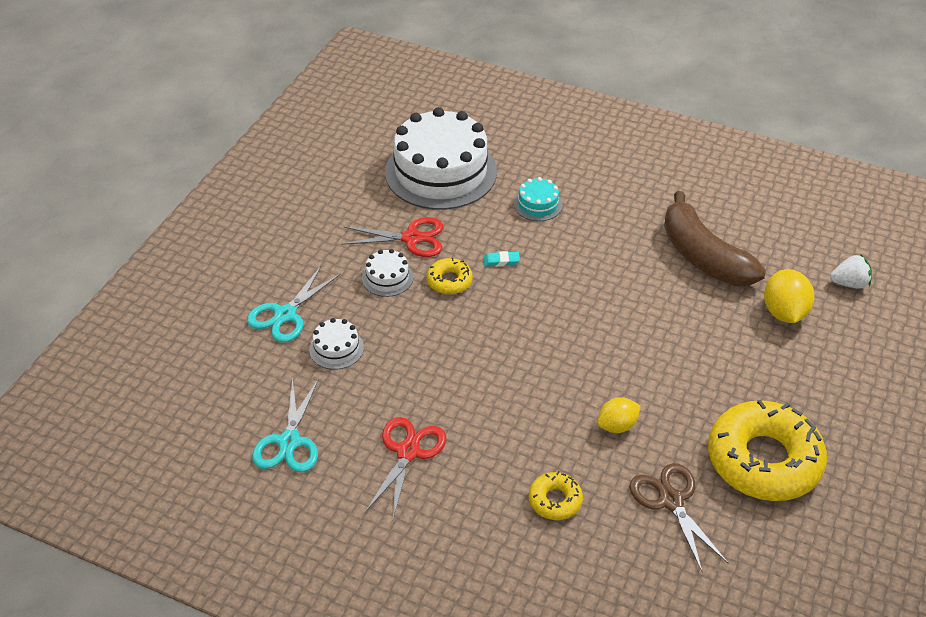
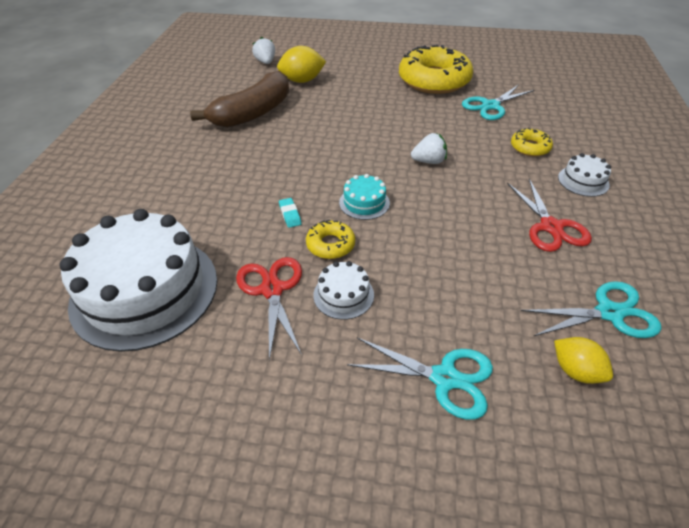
camera: 105 degrees left, 0 degrees up
(336, 348) = (468, 310): white cake -> white cake (583, 181)
(408, 452) = (551, 227): red scissors -> red scissors turned 105 degrees counterclockwise
(538, 204) = (199, 204): turquoise cake -> turquoise cake (364, 203)
(555, 389) = (429, 161): none -> white strawberry
(617, 426) = (445, 131): yellow lemon -> yellow lemon (575, 371)
(671, 501) = (490, 106): brown scissors -> turquoise scissors

